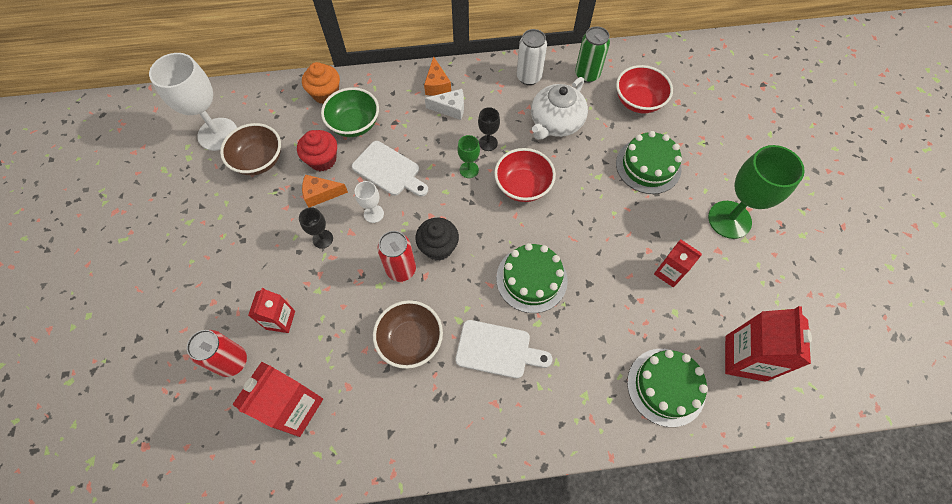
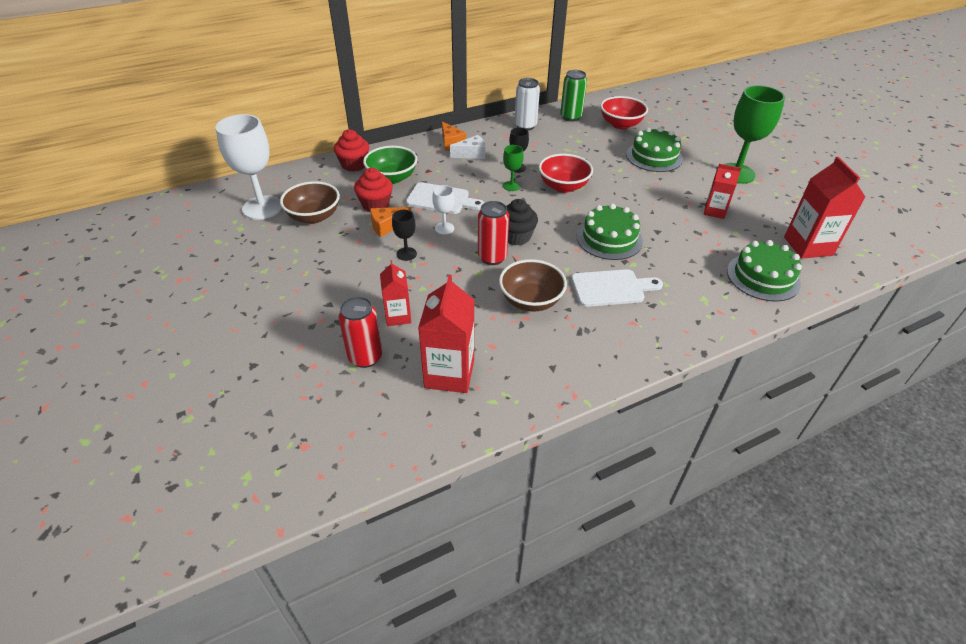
camera: 20 degrees left, 20 degrees down
(325, 94) = (354, 165): orange cupcake -> red cupcake
(555, 123) = (565, 147): white teapot -> none

